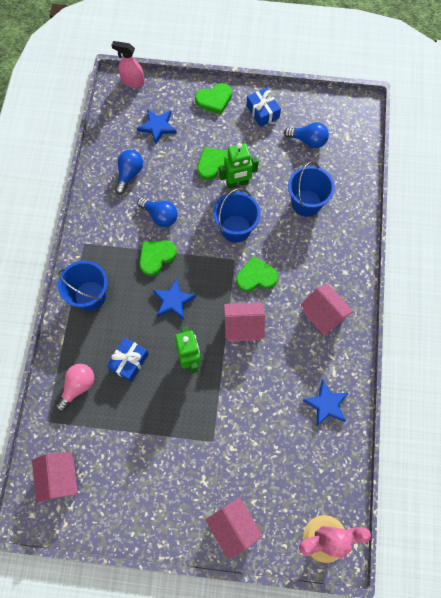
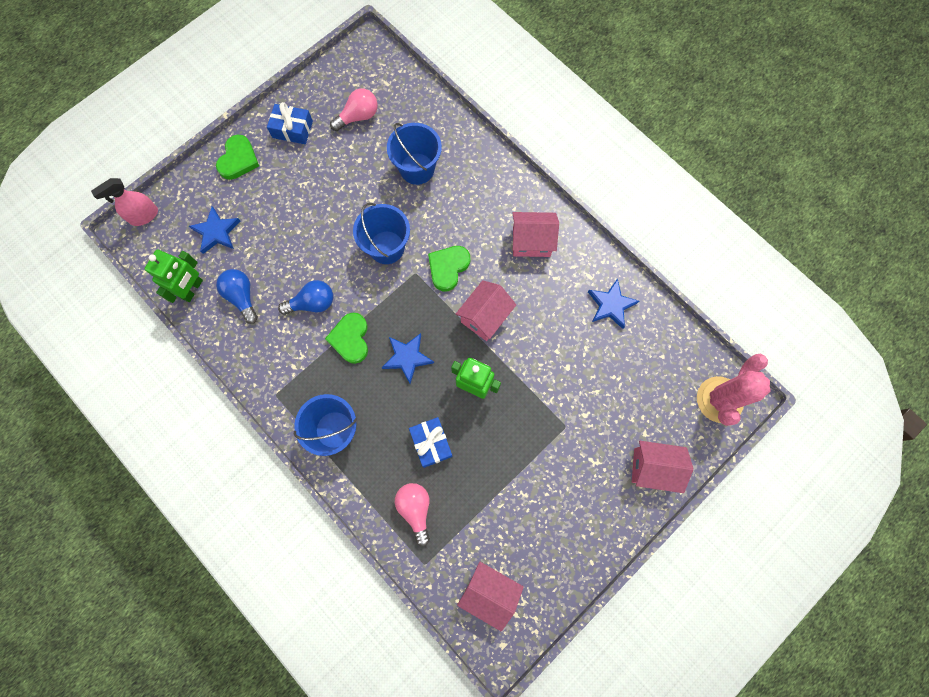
camera: 50 degrees left, 5 degrees up
(214, 164) = (304, 214): green heart -> none
(237, 183) = (343, 209): green robot -> green robot (192, 289)
(308, 140) = (358, 116): blue light bulb -> pink light bulb

